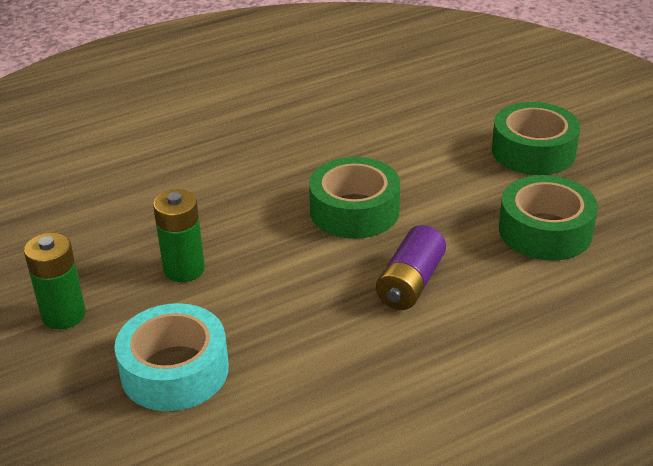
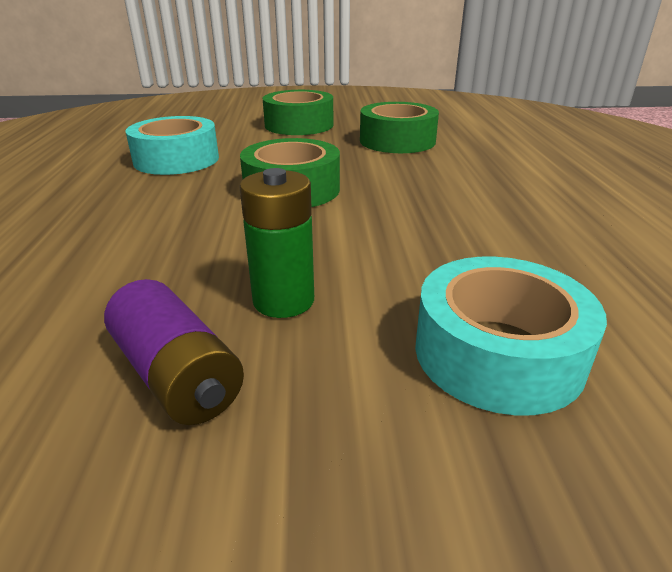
camera: 65 degrees left, 5 degrees down
(63, 315) = (285, 453): green battery -> none
(369, 128) = (176, 159): none -> turquoise tape
(410, 283) = (423, 191): purple battery -> purple battery (177, 375)

